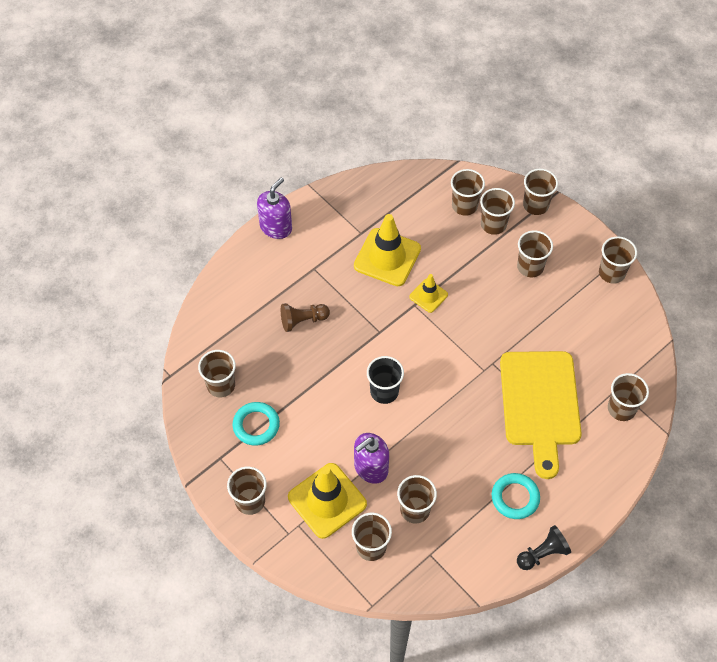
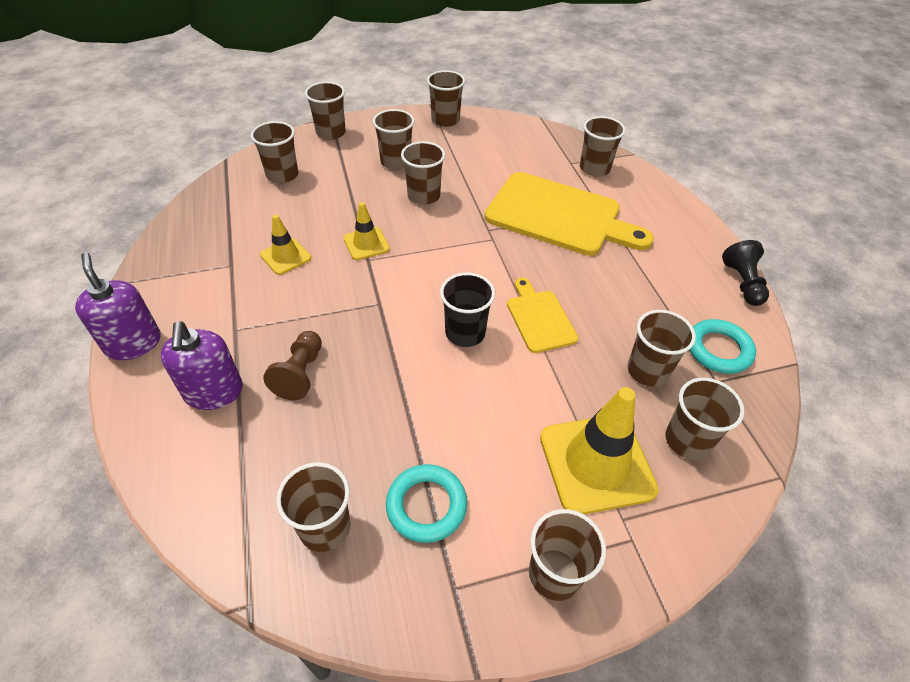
camera: 65 degrees left, 10 degrees down
(371, 468) = (567, 391): purple soap dispenser -> purple soap dispenser (214, 392)
(387, 257) = (285, 256): yellow traffic cone -> yellow traffic cone, size x0.53
(423, 430) = (539, 318): none -> yellow cutting board
(493, 224) = (324, 165): brown cup -> brown cup (423, 196)
(515, 497) = (665, 277): turquoise ring -> turquoise ring (718, 350)

